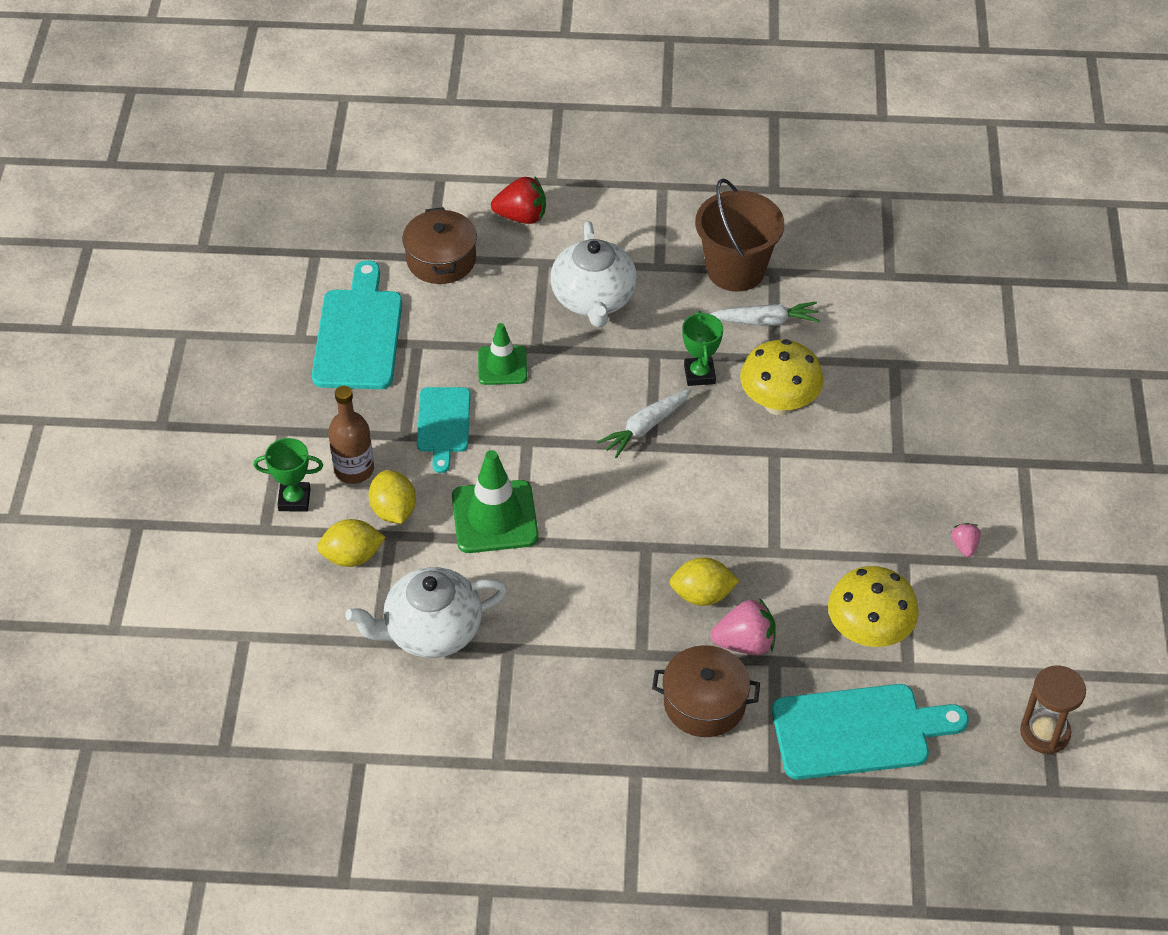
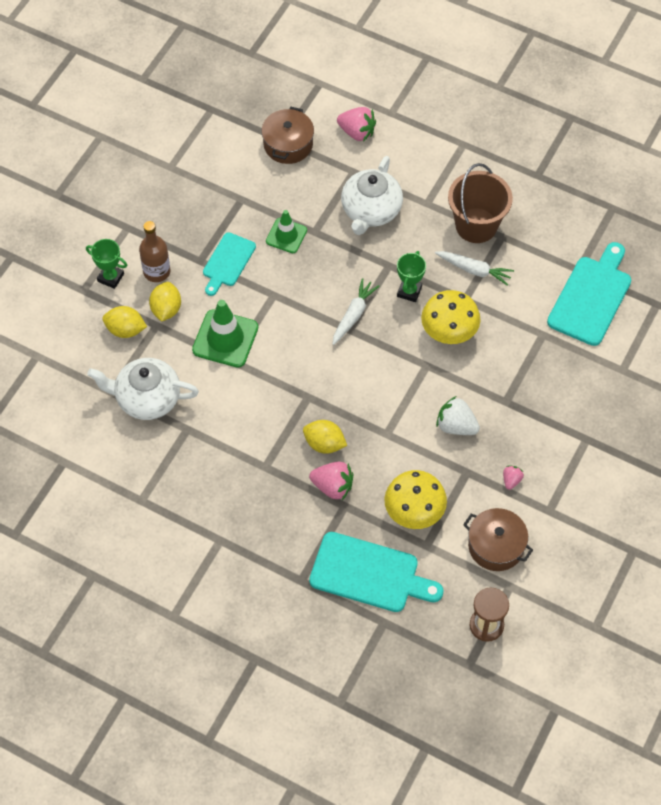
camera: 25 degrees right, 10 degrees up
(358, 334) = (208, 178): turquoise cutting board -> turquoise cutting board (591, 297)
(521, 216) = (357, 132): red strawberry -> pink strawberry
(645, 427) = (353, 315): white carrot -> white carrot turned 135 degrees clockwise
(704, 703) = (285, 515): brown pot -> brown pot (496, 546)
(856, 509) = (456, 426): none -> white strawberry

